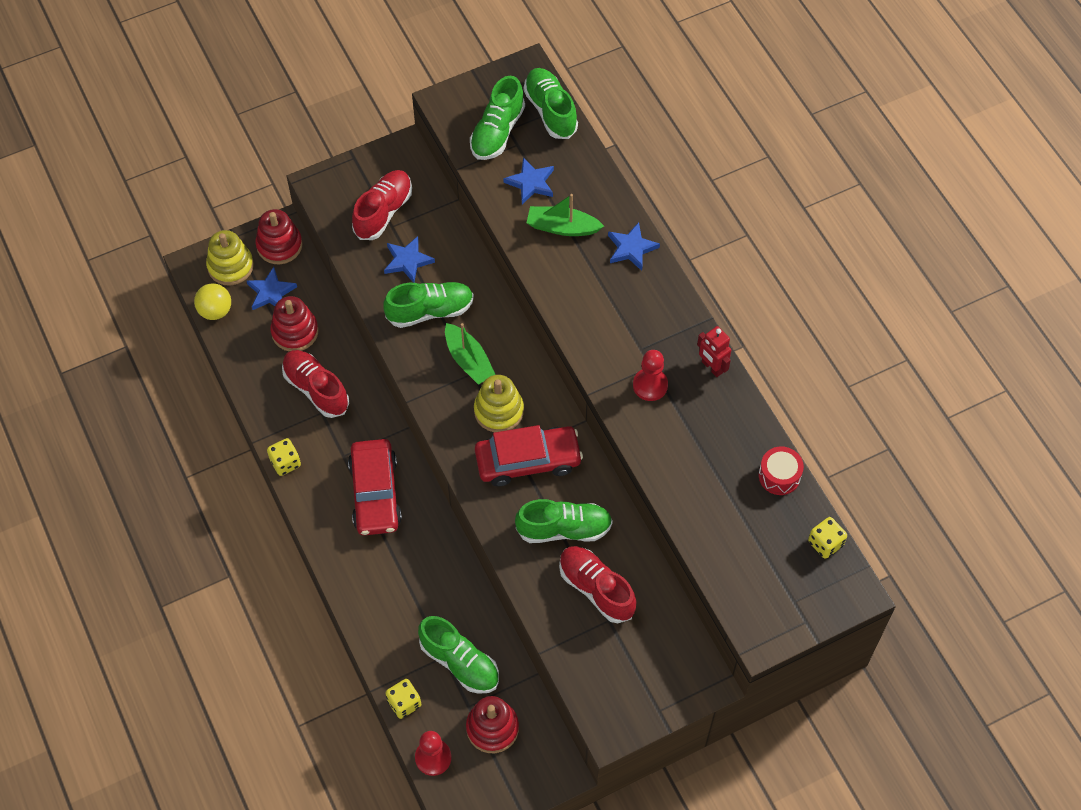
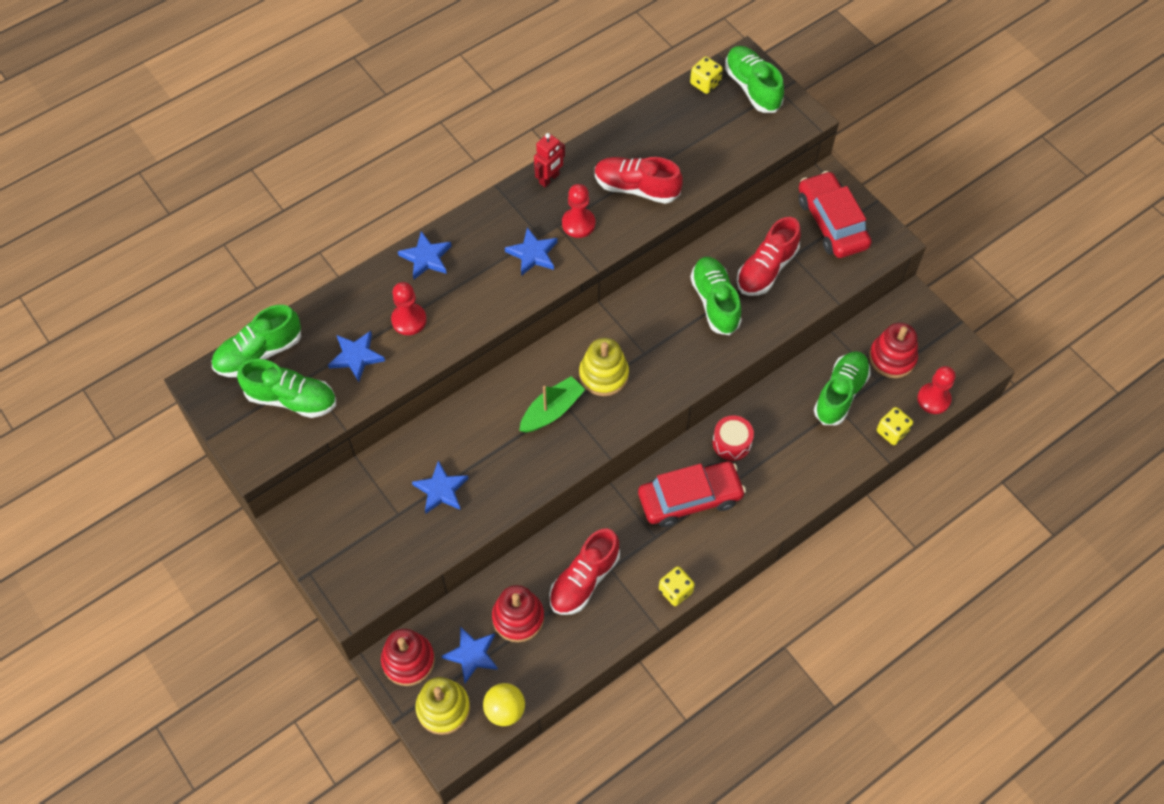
camera: 100 degrees left, 0 degrees up
(383, 212) = (380, 526): red shoe -> red shoe (636, 188)
(430, 311) = (500, 456): green shoe -> green shoe (752, 87)
(528, 461) = (652, 341): red car -> red car (832, 223)
(562, 227) = (409, 320): green boat -> red pawn
(619, 339) = (533, 254): none -> blue star
(779, 476) = (649, 120): red drum -> red drum (731, 443)

